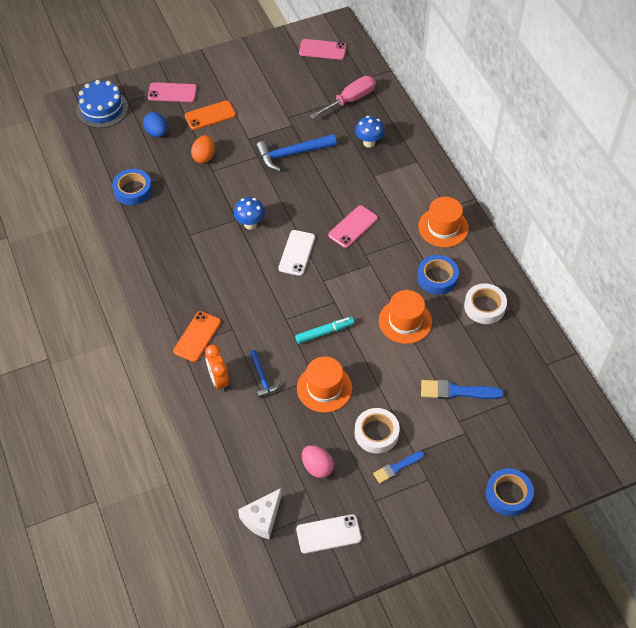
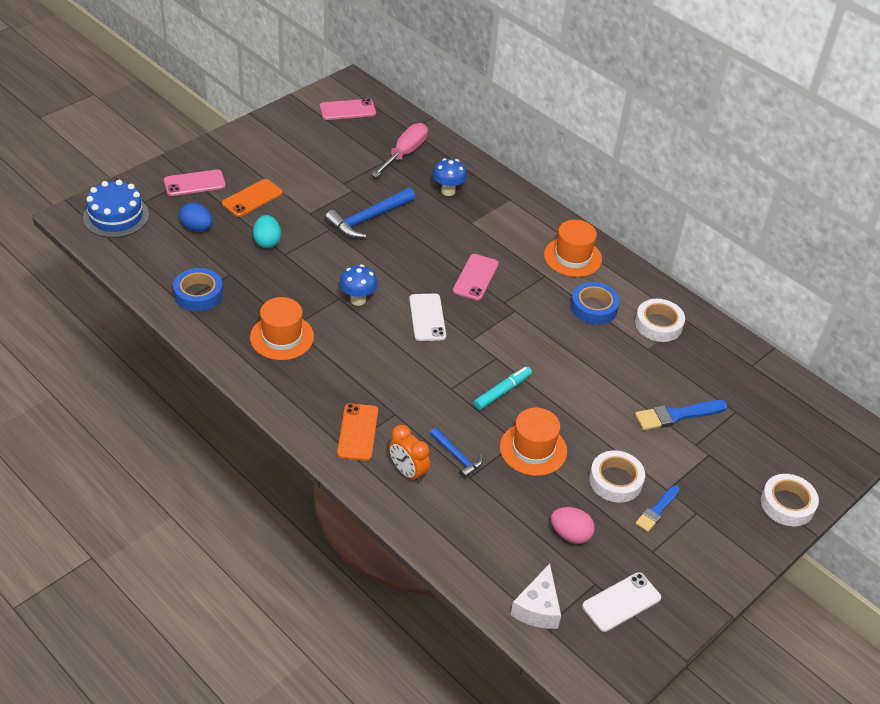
camera: 25 degrees left, 10 degrees down
(204, 157) = (267, 242): orange egg -> turquoise egg
(405, 321) = (583, 359): orange hat -> orange hat (282, 337)
(508, 494) = (787, 504): blue tape -> white tape

